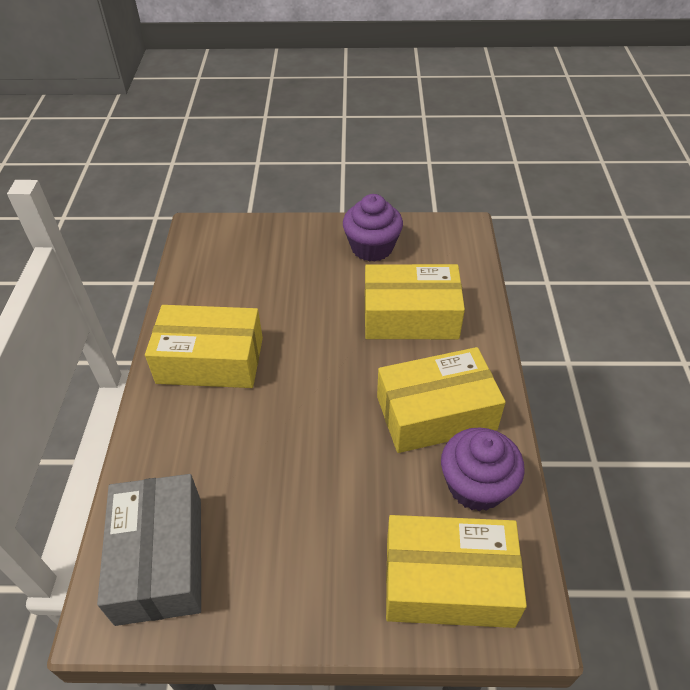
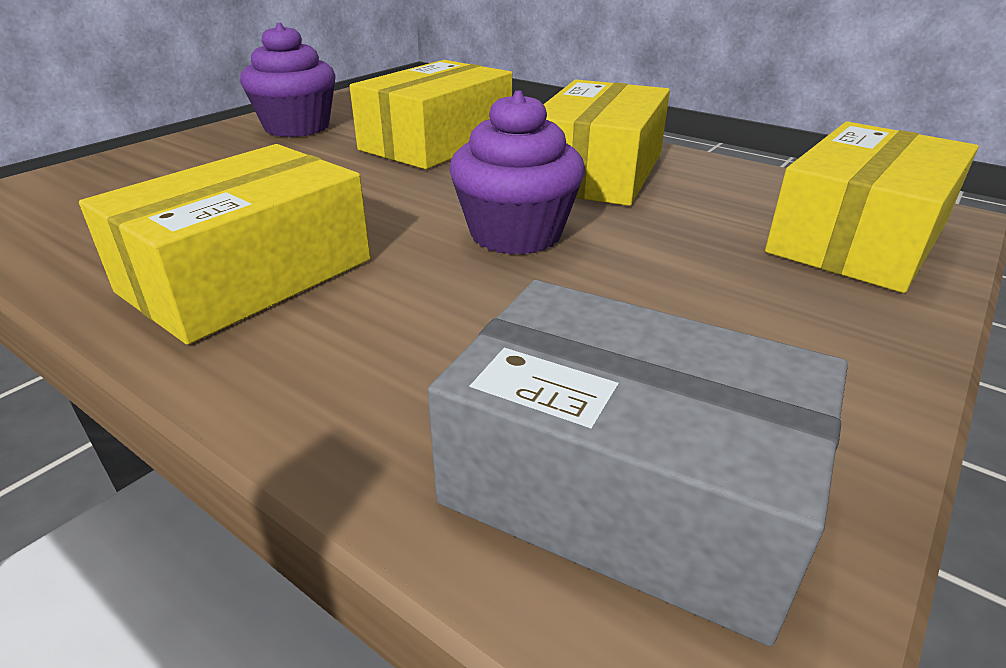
camera: 55 degrees left, 15 degrees down
(476, 485) = (726, 184): purple cupcake -> purple cupcake (516, 234)

